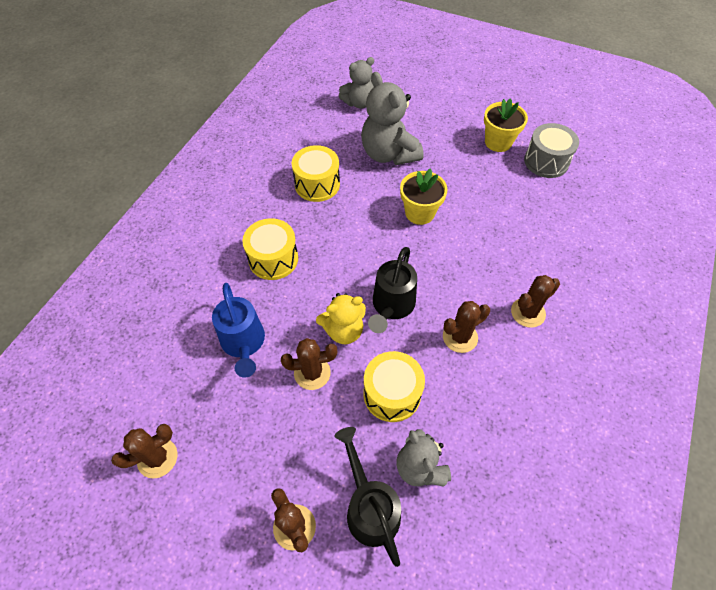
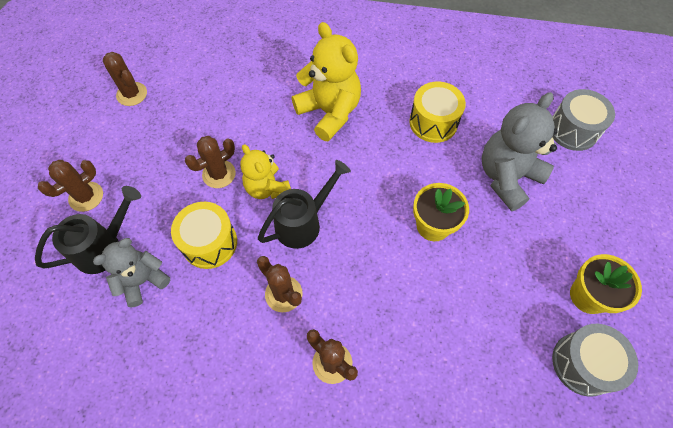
camera: 75 degrees right, 5 degrees up
(243, 344) = (236, 117): blue watering can -> none
(273, 259) = (329, 112): yellow drum -> yellow teddy bear
(312, 373) = (219, 174): brown cactus -> brown cactus turned 75 degrees clockwise
(359, 103) = (573, 130): grey teddy bear -> grey drum
(391, 306) = (303, 222): black watering can -> black watering can turned 135 degrees clockwise

